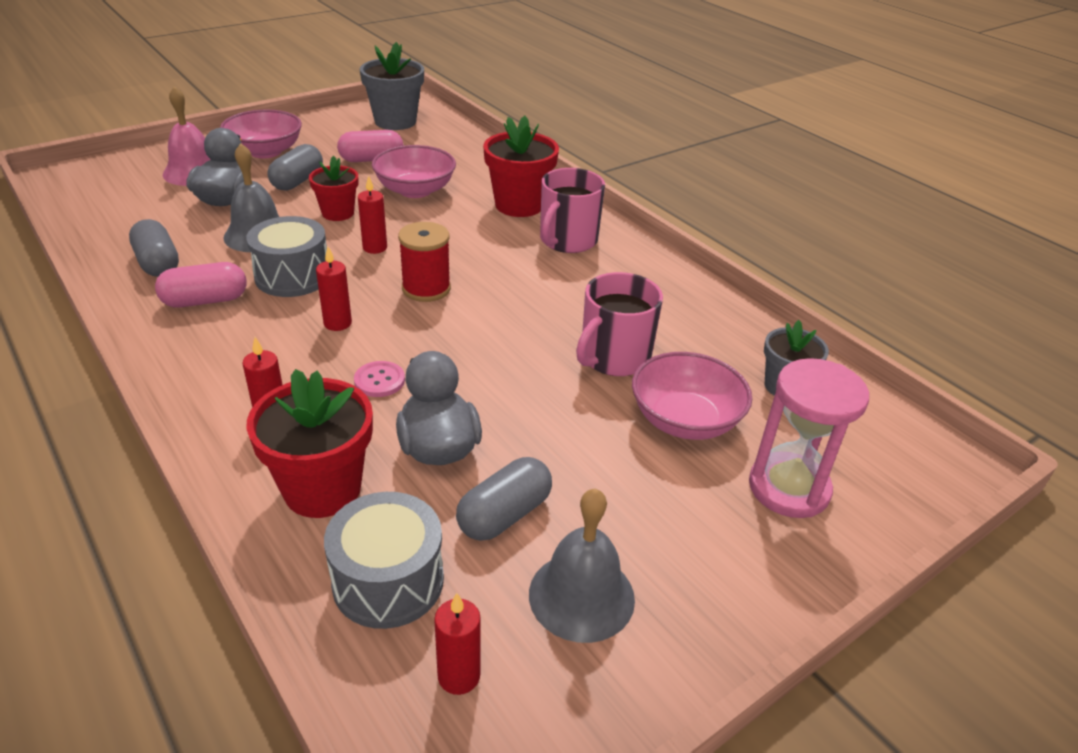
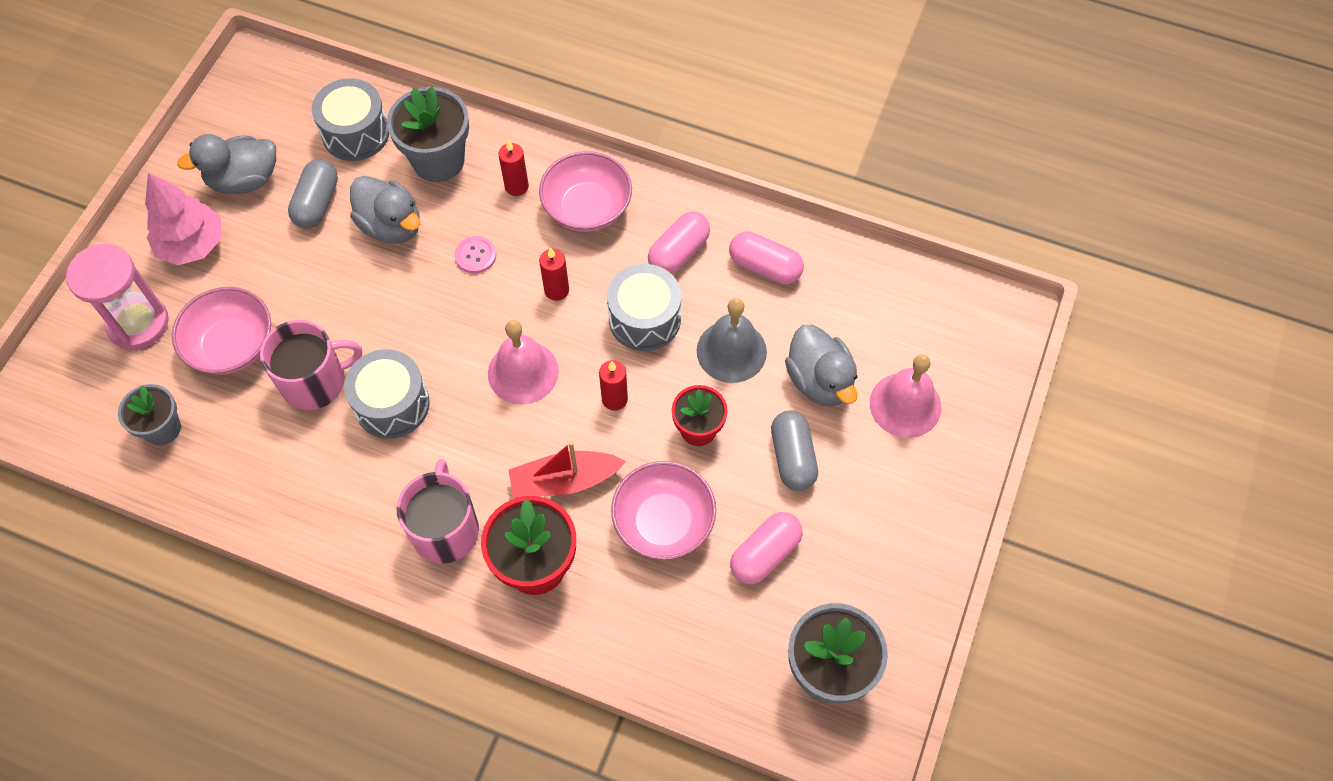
camera: 150 degrees right, 25 degrees up
(157, 263) = (765, 267): grey capsule -> pink capsule
(265, 151) = (888, 491): pink bowl -> pink bowl (587, 208)
(322, 489) = (438, 160): red flower pot -> grey flower pot
(426, 288) = (523, 372): red spool -> pink bell
(459, 228) = (564, 481): none -> red boat
(459, 676) = (286, 111): red candle -> none
(554, 315) = (392, 404): none -> grey drum
(581, 596) = (244, 180): grey bell -> grey duck
(614, 357) = (315, 381): pink mug -> pink mug turned 60 degrees clockwise
(691, 544) = (192, 245): none -> pink tree

